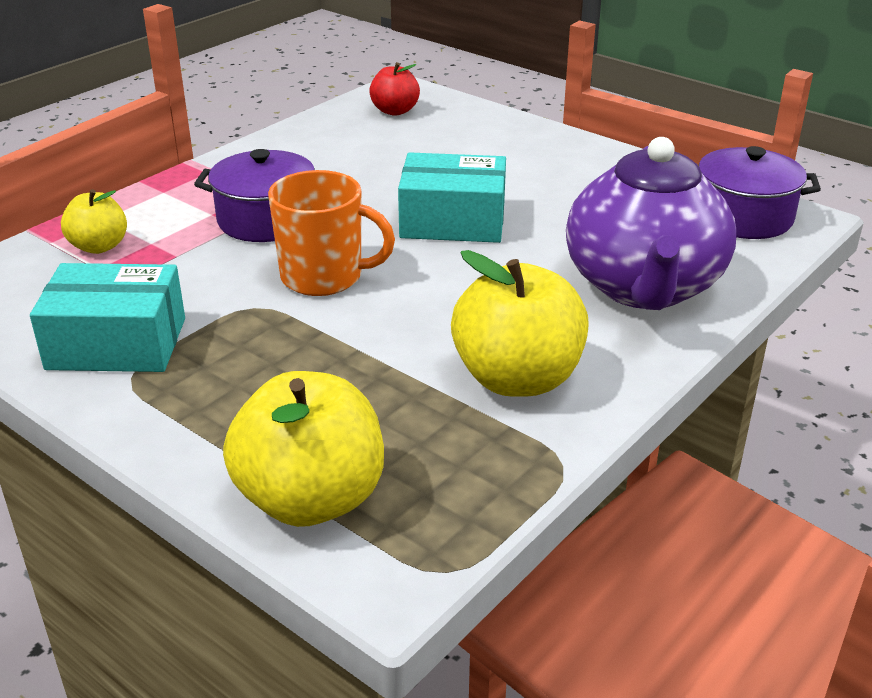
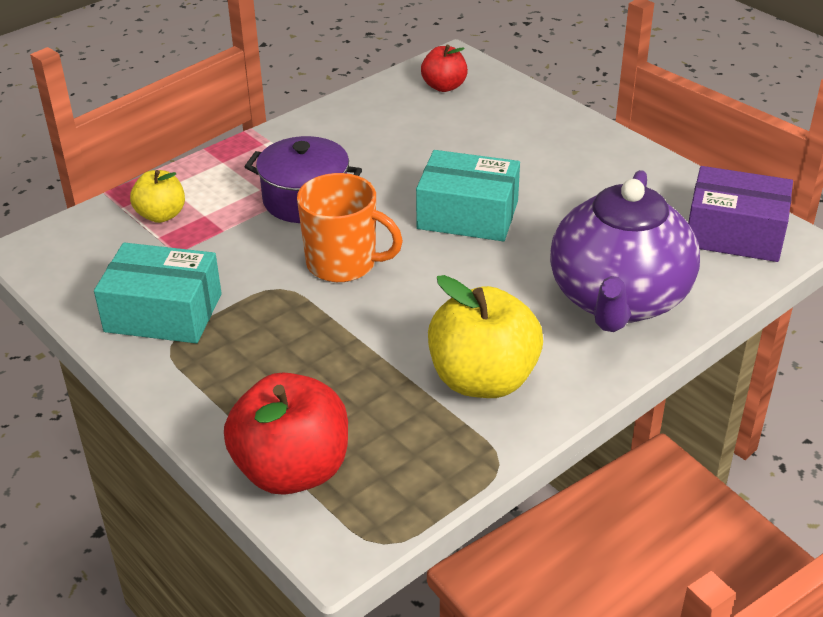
camera: 10 degrees right, 5 degrees up
(311, 499) = (292, 470): yellow apple -> red apple
(743, 217) = (734, 233): purple pot -> purple box

